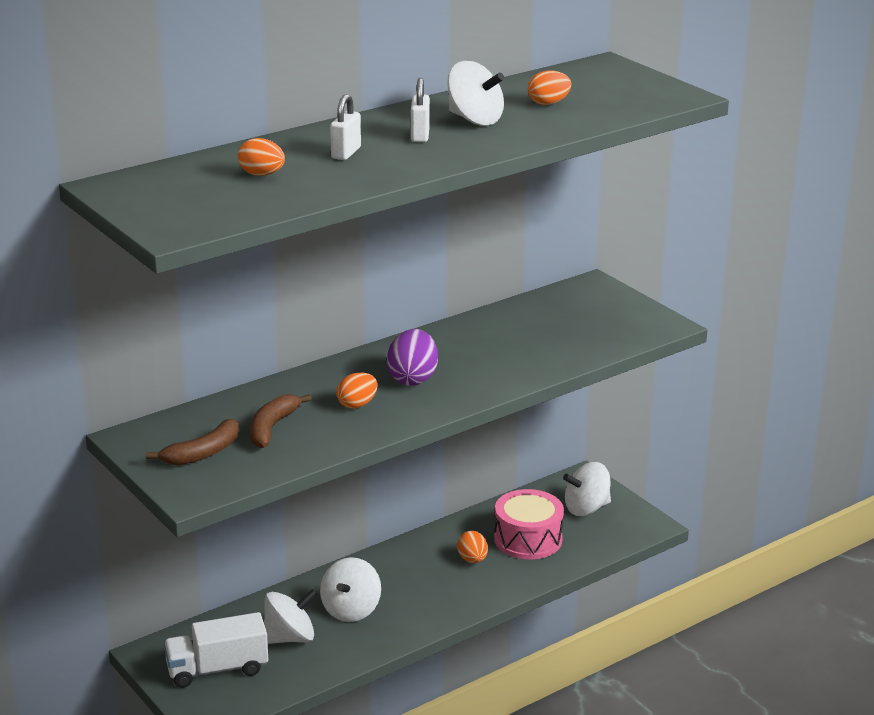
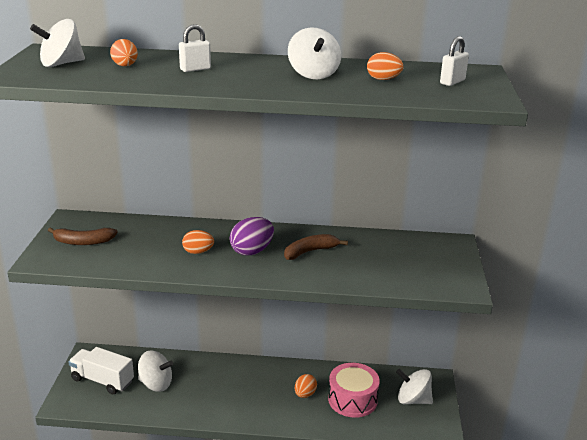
camera: 40 degrees right, 0 degrees up
(272, 428) = (136, 244): brown banana -> brown banana (310, 251)
(351, 610) = (204, 386): white spinning top -> white spinning top (61, 64)
(420, 135) = (259, 73): white padlock -> white padlock (452, 82)

